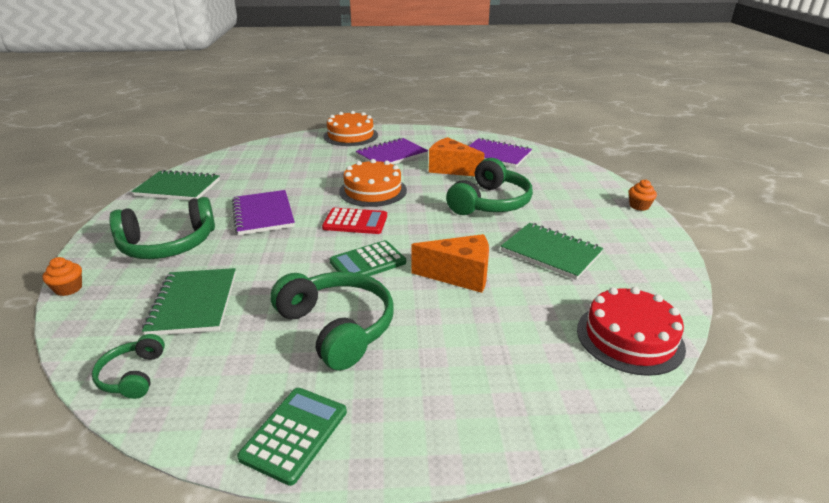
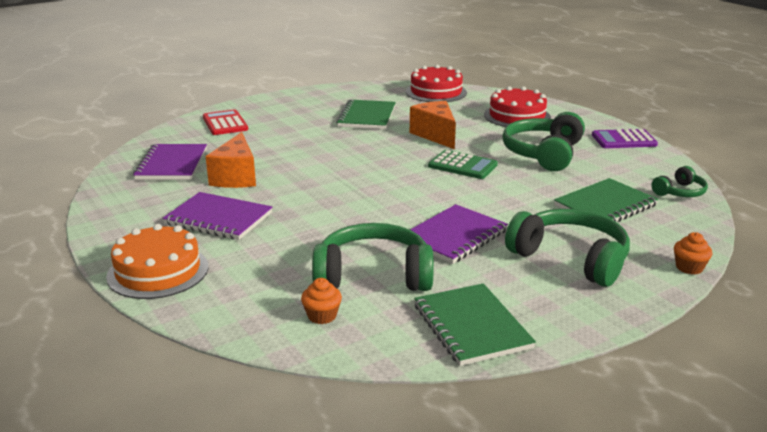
camera: 120 degrees left, 5 degrees down
(295, 434) = (623, 140): green calculator -> purple calculator
(355, 222) = (409, 188): red calculator -> red calculator (225, 123)
(373, 191) = (334, 200): orange cake -> none
(475, 371) = (517, 116): none -> red cake
(490, 203) = (304, 146): green headphones -> green headphones (373, 275)
(639, 206) = (254, 101): orange cupcake -> orange cupcake (322, 316)

